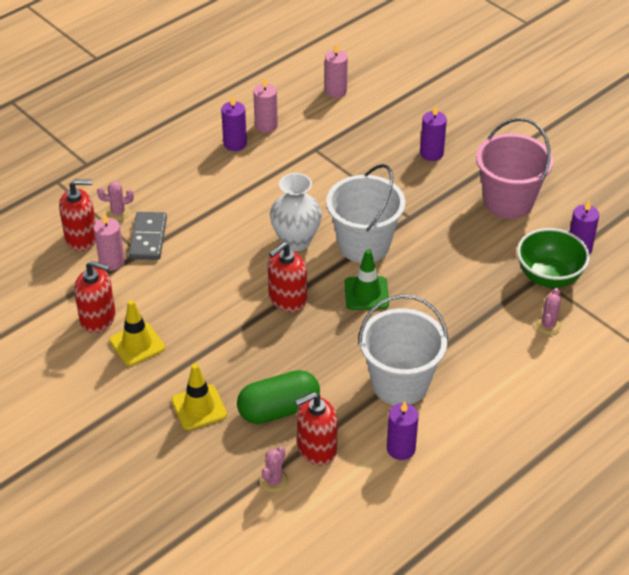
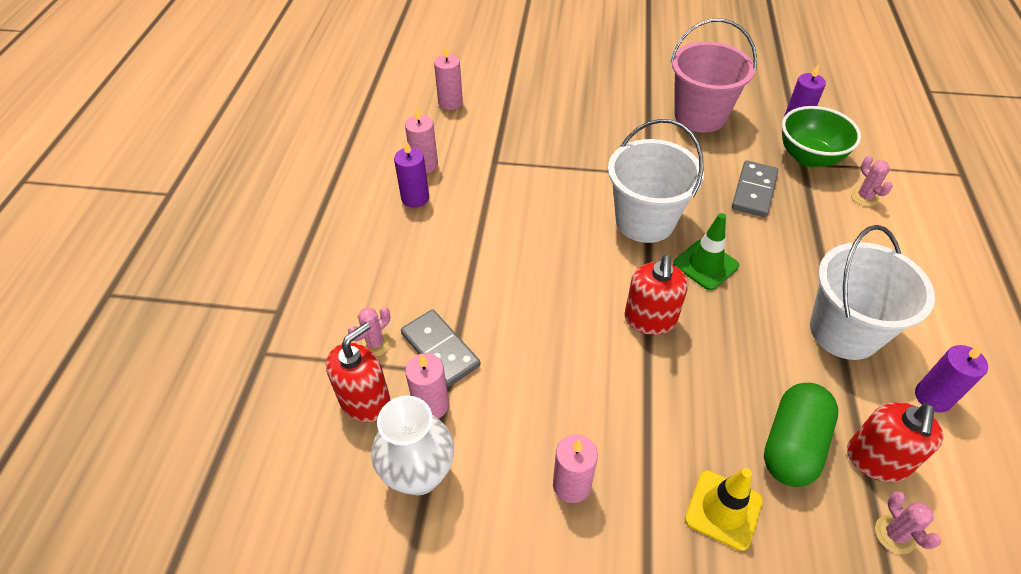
camera: 40 degrees left, 5 degrees up
(98, 318) = (494, 487): red soap dispenser -> none
(137, 344) = (571, 485): yellow traffic cone -> pink candle
(296, 241) = (585, 256): white vase -> white vase (419, 474)
(431, 153) = (594, 111): purple candle -> none
(469, 273) = (754, 191): none -> grey domino

